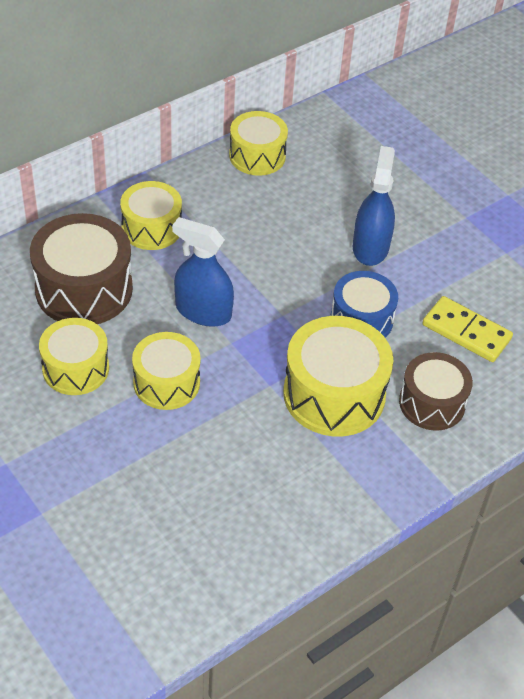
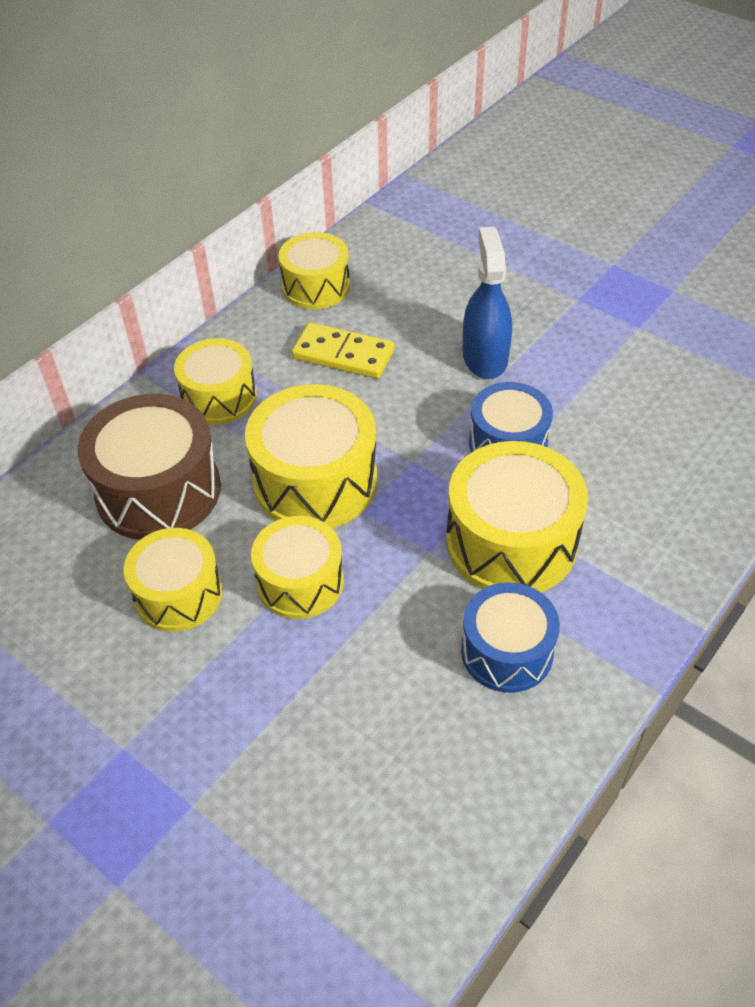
camera: 10 degrees left, 0 degrees up
(203, 311) = (315, 481): blue spray bottle -> yellow drum
(299, 471) = (507, 651): none -> blue drum
(432, 403) = (631, 522): brown drum -> none
(466, 332) = (634, 427): yellow domino -> yellow domino (343, 354)

